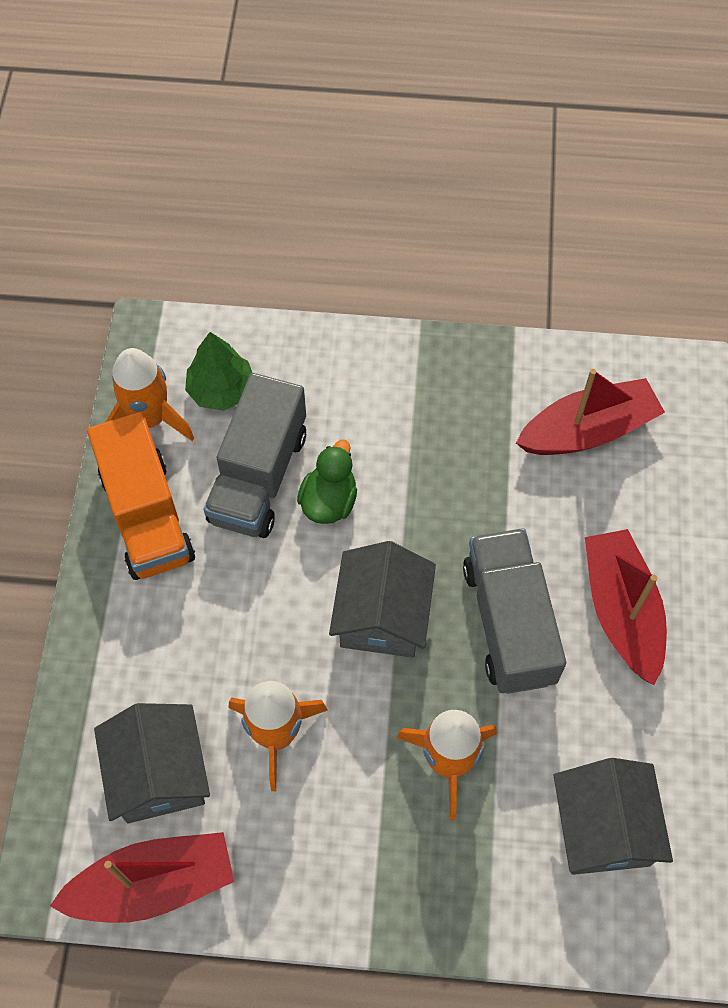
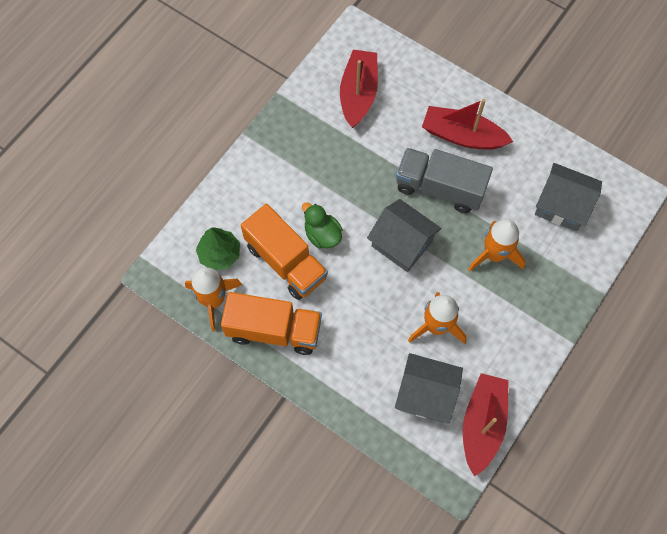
camera: 60 degrees left, 5 degrees up
(258, 476) = (286, 262): grey truck -> orange truck

